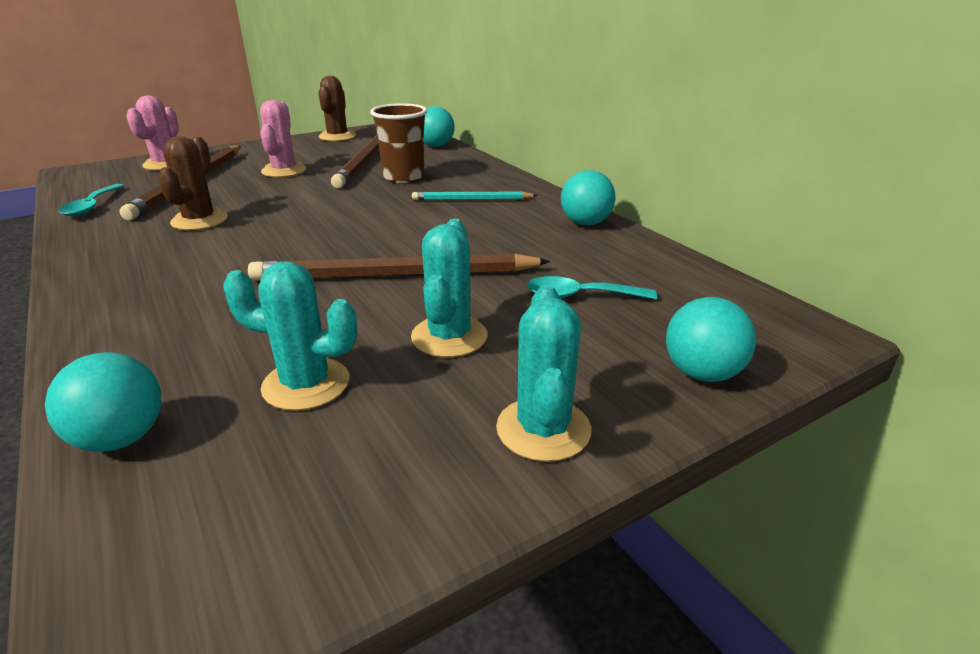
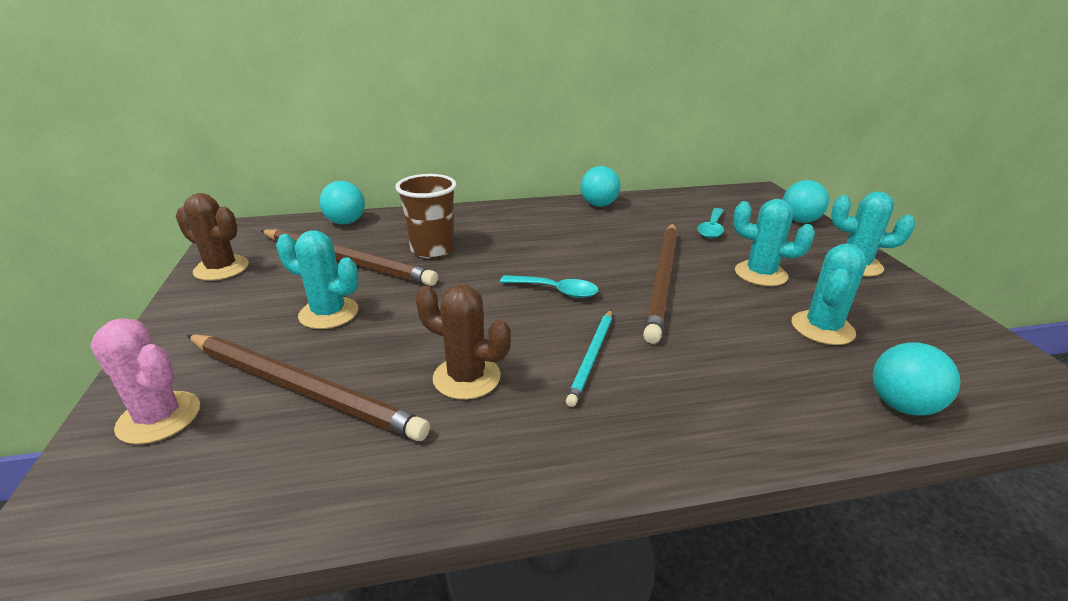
camera: 70 degrees left, 0 degrees up
(92, 206) = (318, 488): turquoise spoon -> turquoise spoon (555, 291)
(284, 171) = (329, 313): pink cactus -> turquoise cactus
(471, 199) = (520, 231): turquoise pencil -> turquoise pencil (592, 357)

